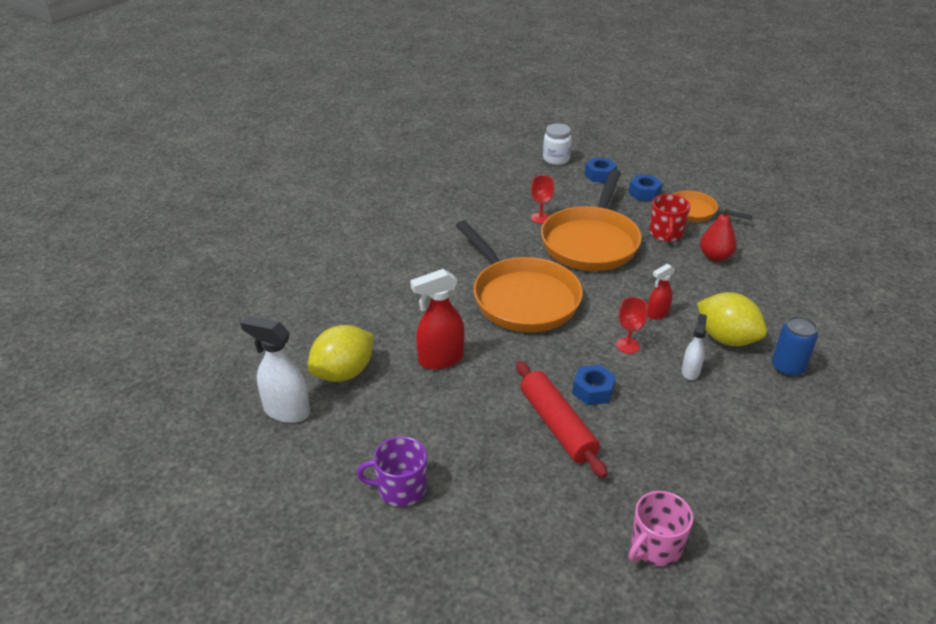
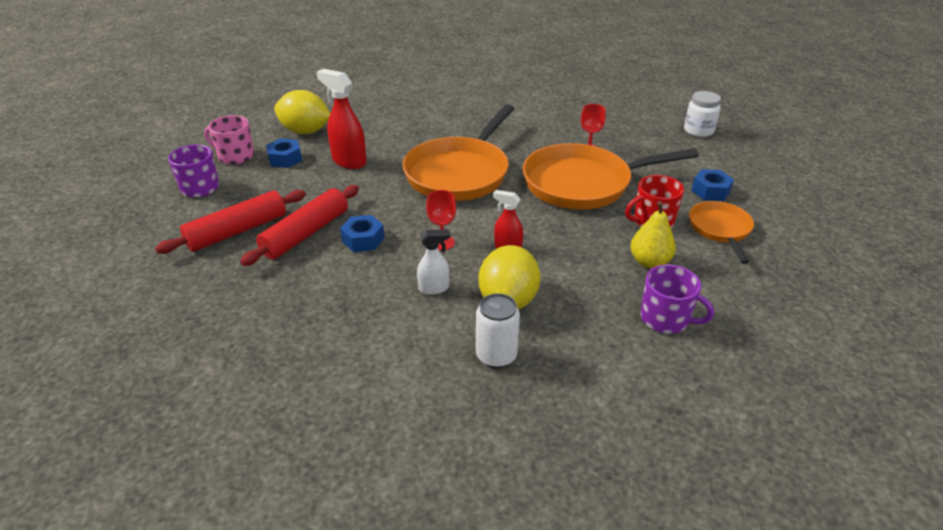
camera: 60 degrees right, 0 degrees up
(286, 411) = (253, 125): white spray bottle -> none
(518, 475) = (237, 231): none -> red rolling pin
(600, 175) = (705, 159): blue nut -> blue nut (285, 159)
(655, 547) = (184, 320): pink mug -> pink mug (235, 156)
(715, 256) = (649, 262): red pear -> yellow pear
(781, 277) = (665, 319): none -> purple mug
(788, 367) = (496, 355): blue can -> white can

